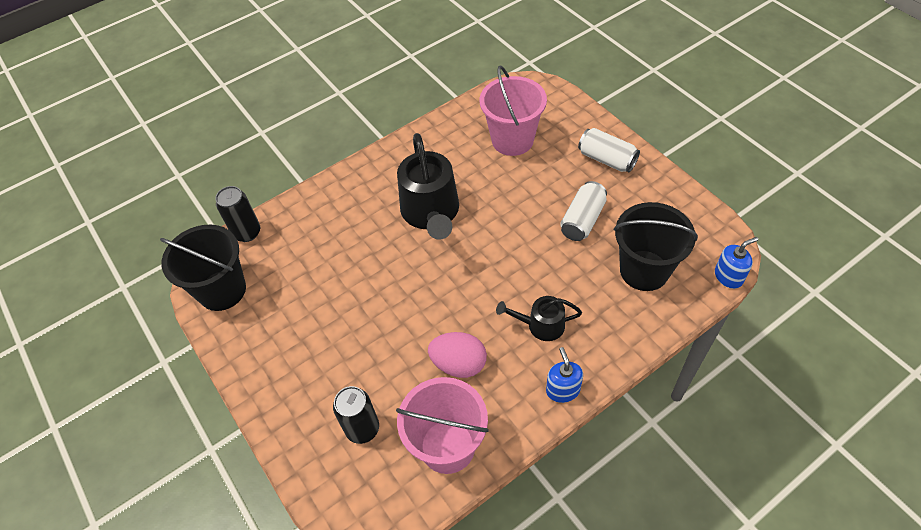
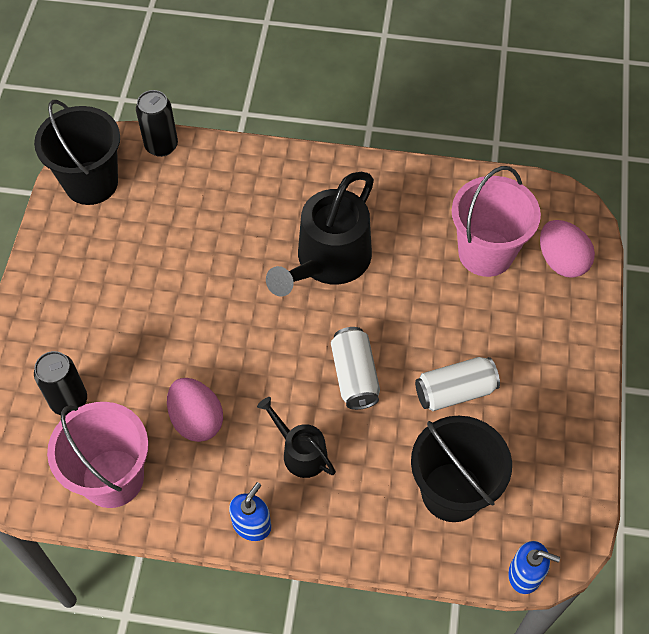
camera: 40 degrees right, 5 degrees up
(555, 114) = (561, 261): none -> pink egg
(606, 159) = (554, 353): white can -> white can (354, 376)

